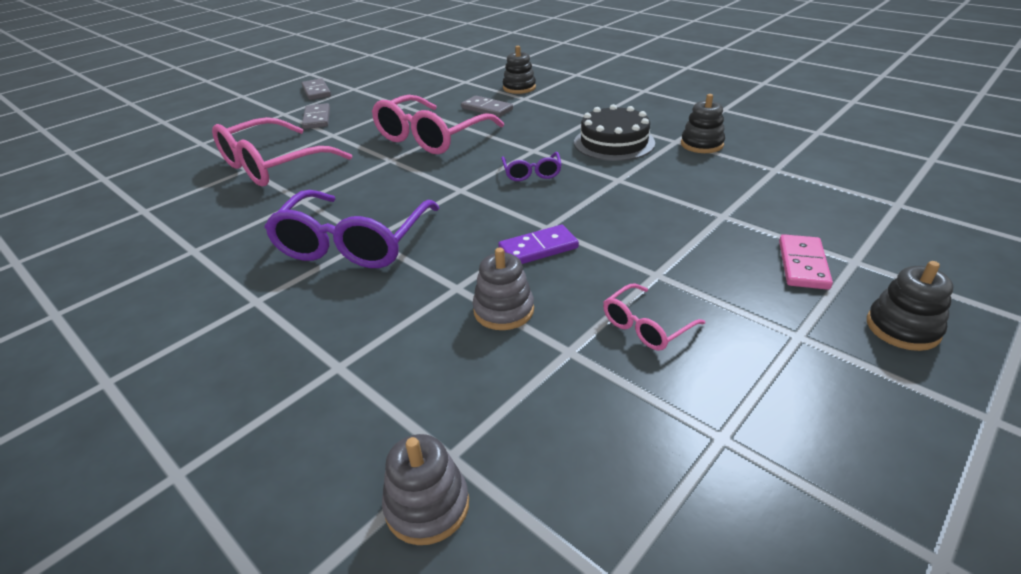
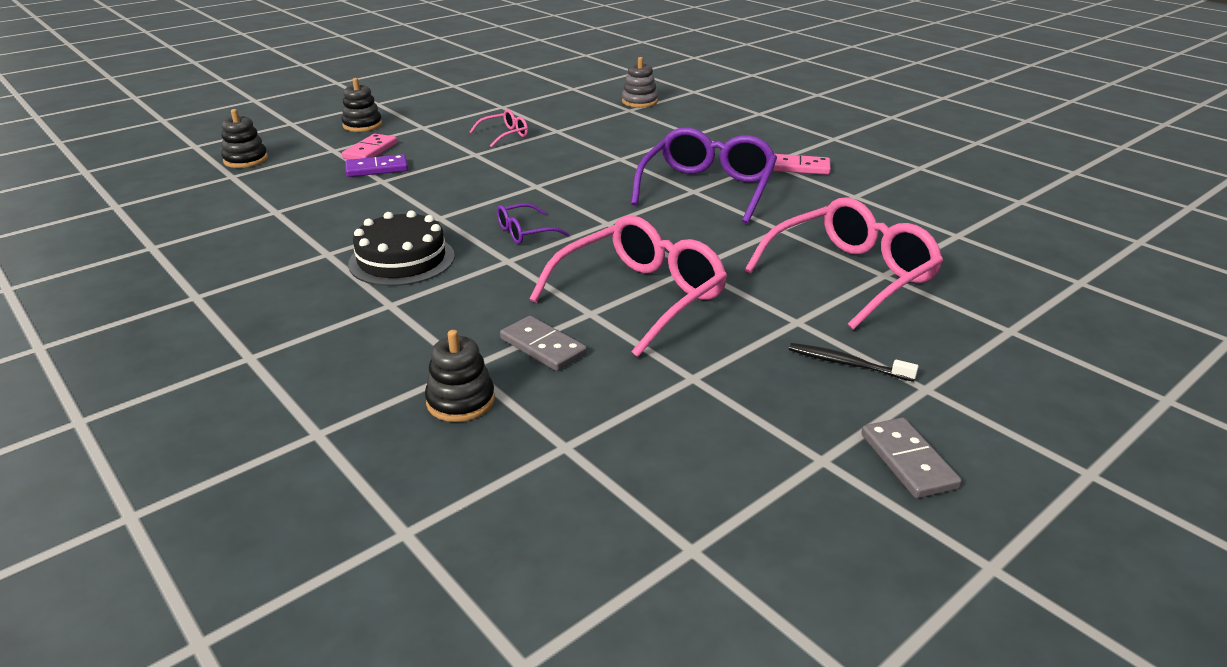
camera: 175 degrees left, 5 degrees down
(220, 295) = (799, 167): none -> pink domino
(317, 118) = (847, 364): grey domino -> black toothbrush
(503, 310) = (589, 146): grey stacking toy -> none
(532, 173) = (524, 232): purple glasses -> purple glasses turned 120 degrees counterclockwise
(538, 249) = (551, 173): purple domino -> purple domino (377, 169)
(701, 144) = (305, 245): black stacking toy -> black stacking toy (246, 160)

